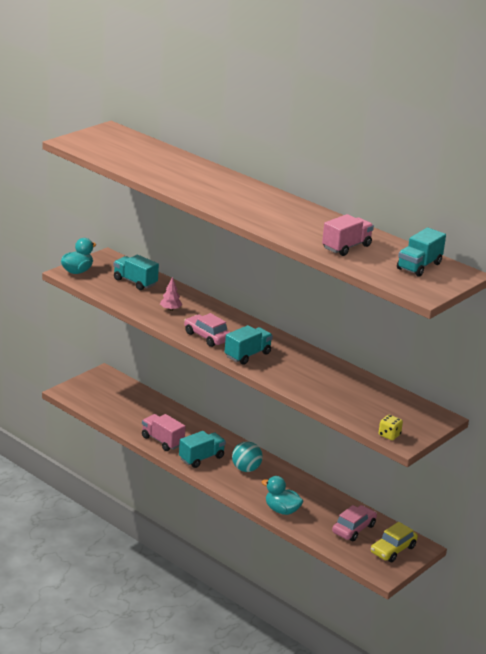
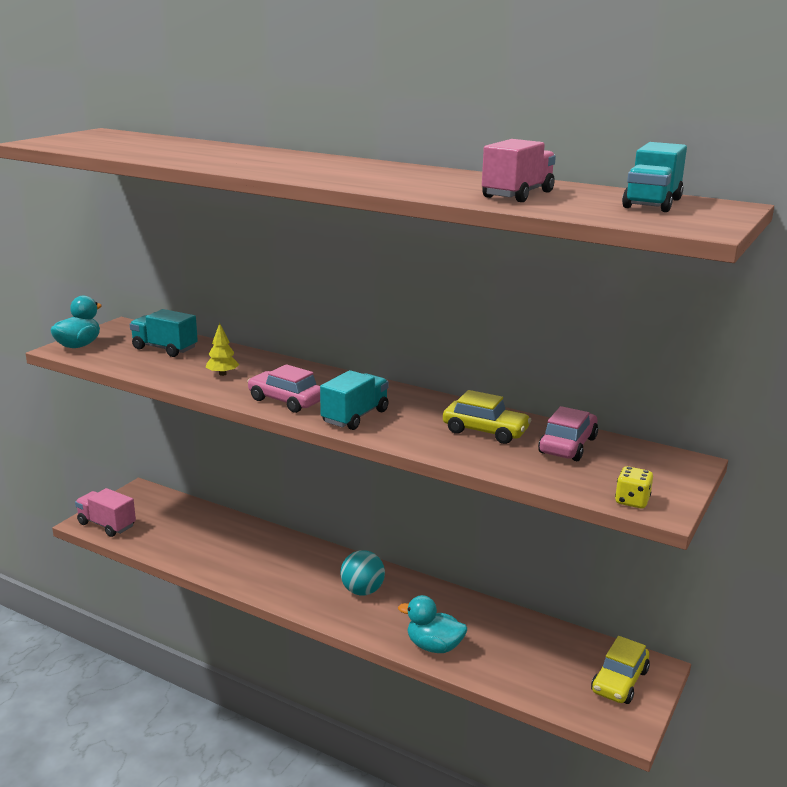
camera: 10 degrees left, 5 degrees down
(162, 441) = (233, 569): pink truck -> pink truck (107, 525)
(170, 309) = (222, 374): pink tree -> yellow tree
(201, 458) = (295, 585): turquoise truck -> none
(326, 377) = (485, 431): none -> yellow car
(353, 529) = (548, 657): pink car -> pink car (567, 445)

